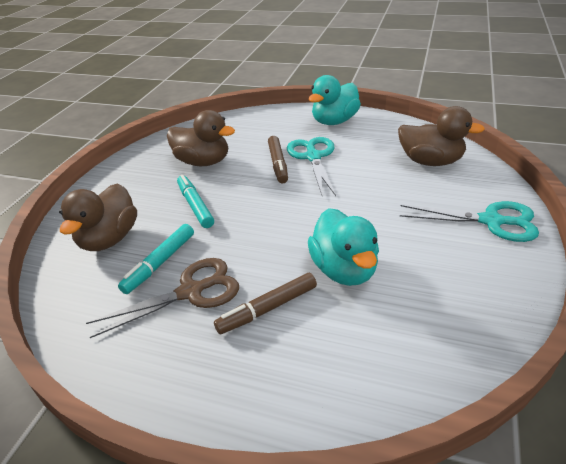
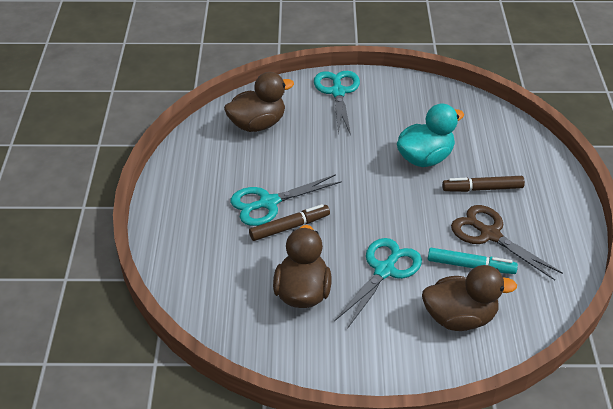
camera: 110 degrees left, 5 degrees up
(195, 206) = (384, 270): turquoise marker -> turquoise scissors
(268, 309) = (482, 189): brown marker -> brown marker turned 135 degrees clockwise
(334, 121) = (183, 199): turquoise duck -> none
(430, 161) = (257, 124): brown duck -> brown duck turned 60 degrees clockwise

